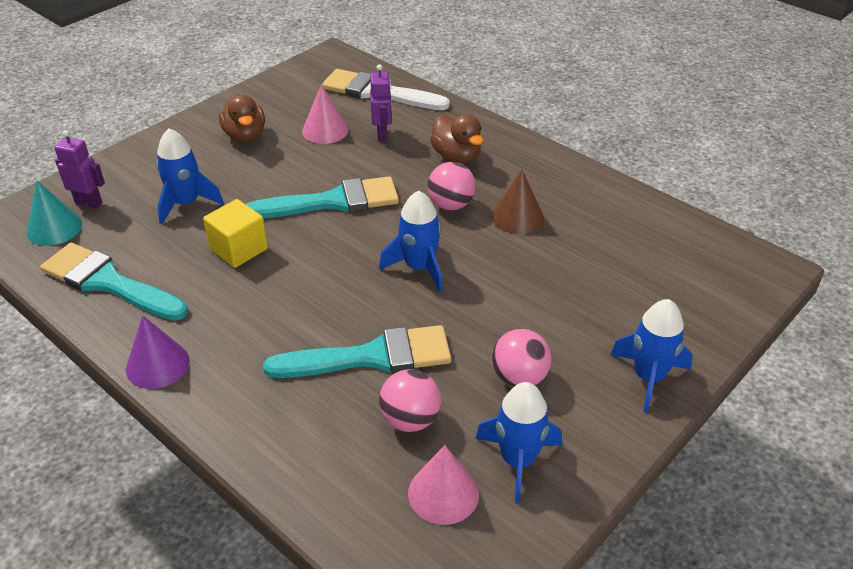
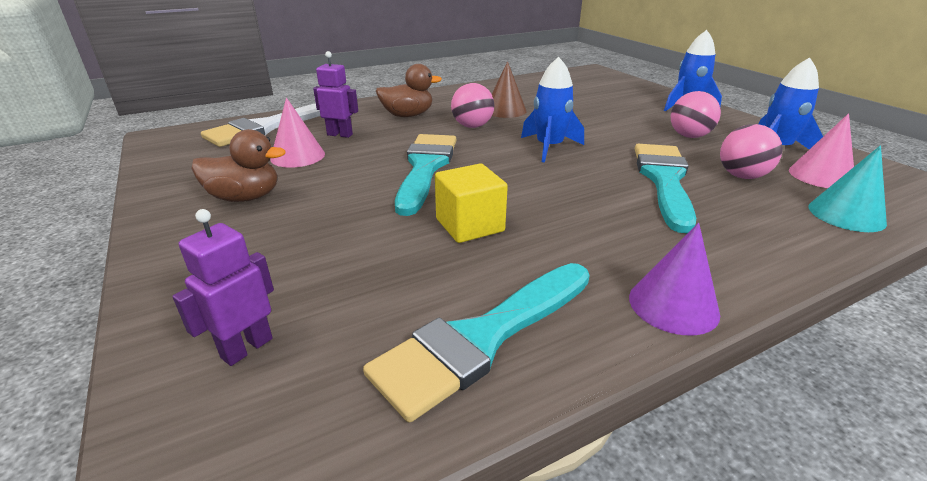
camera: 70 degrees left, 10 degrees down
(54, 228) = (282, 400): turquoise cone -> turquoise cone (846, 214)
(186, 203) = (344, 252): blue rocket -> none

